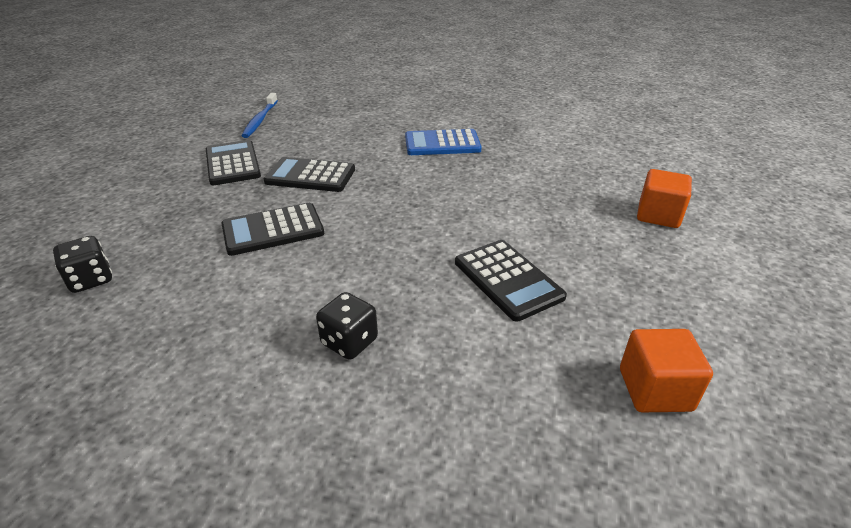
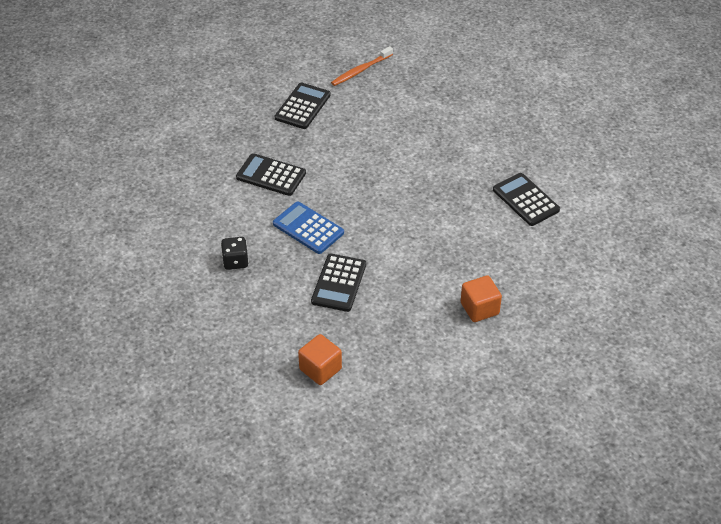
camera: 45 degrees right, 10 degrees up
(91, 280) = (170, 154): black dice -> none
(260, 120) = (360, 70): blue toothbrush -> orange toothbrush
(310, 176) = (332, 146): black calculator -> black calculator (526, 200)
(442, 144) = (443, 168): blue calculator -> blue calculator (308, 228)

